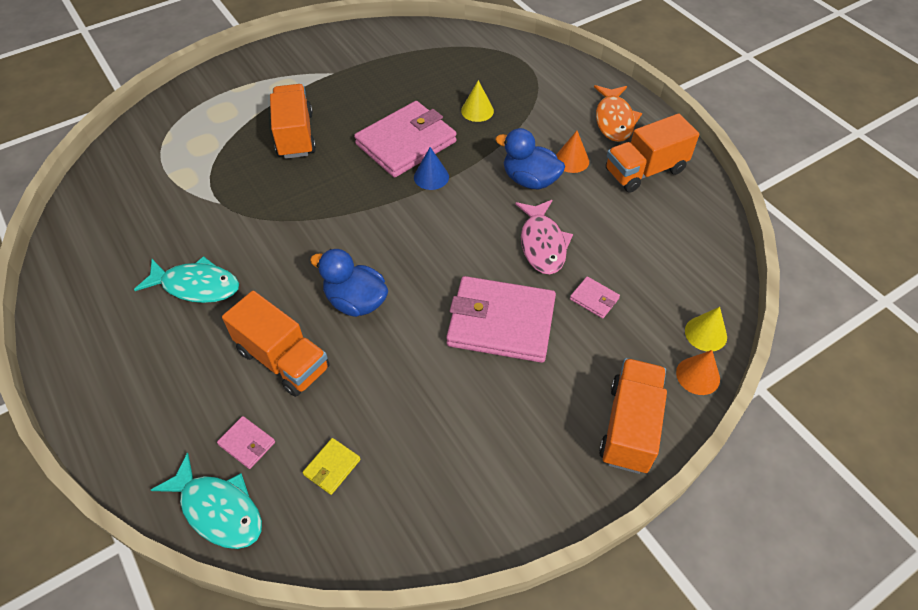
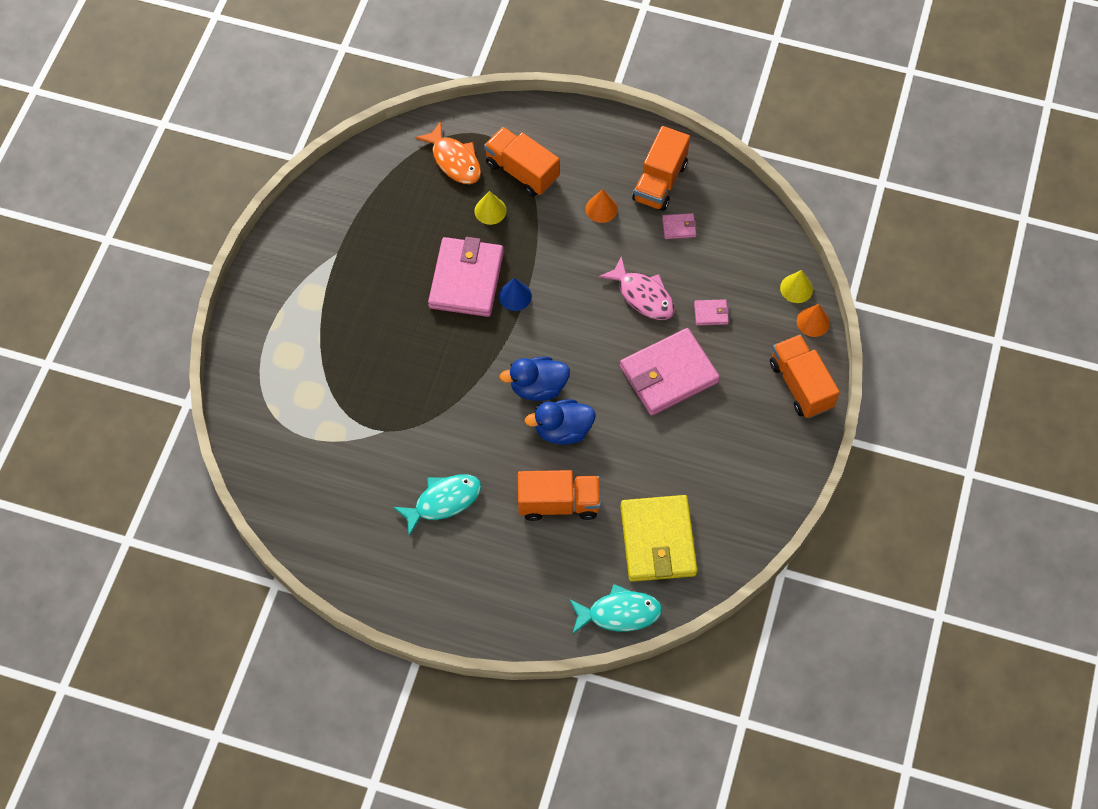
camera: 40 degrees left, 10 degrees up
(247, 443) = (594, 567): pink wallet -> pink wallet (679, 227)
(295, 135) = (373, 334): orange truck -> orange truck (521, 171)
(332, 467) = (658, 540): yellow wallet -> yellow wallet, size x2.41
(529, 180) = (587, 248): blue duck -> blue duck (538, 387)
(614, 120) = (600, 148): orange fish -> orange fish (454, 160)

